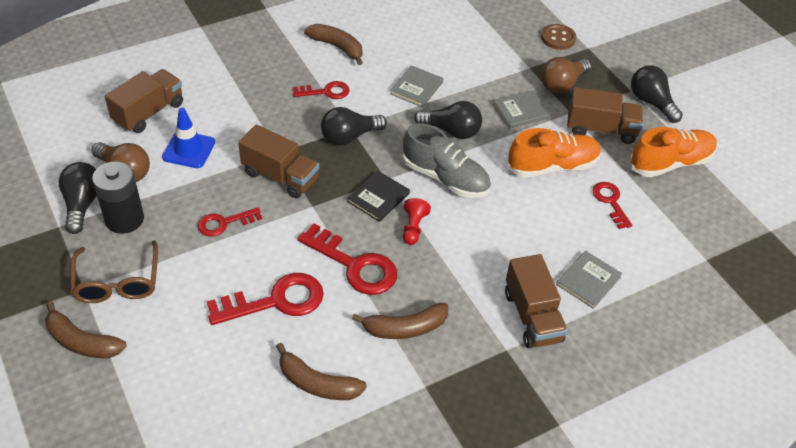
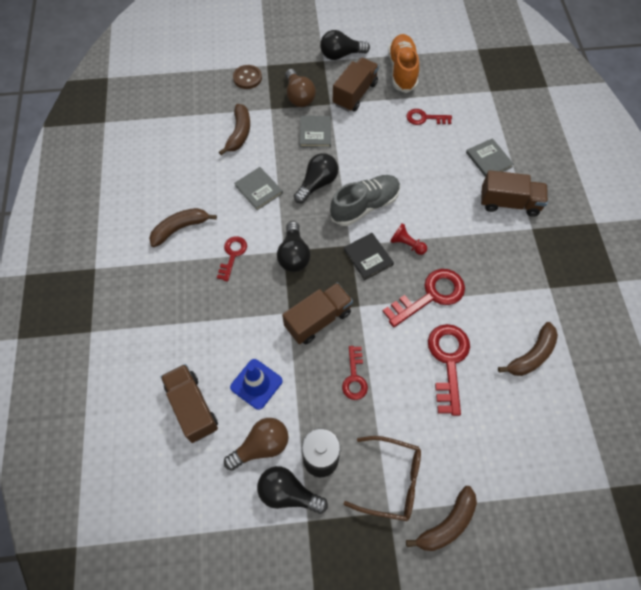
camera: 65 degrees left, 15 degrees up
(405, 328) = (498, 282): brown banana -> brown banana (239, 133)
(552, 166) = (379, 136): orange shoe -> none

